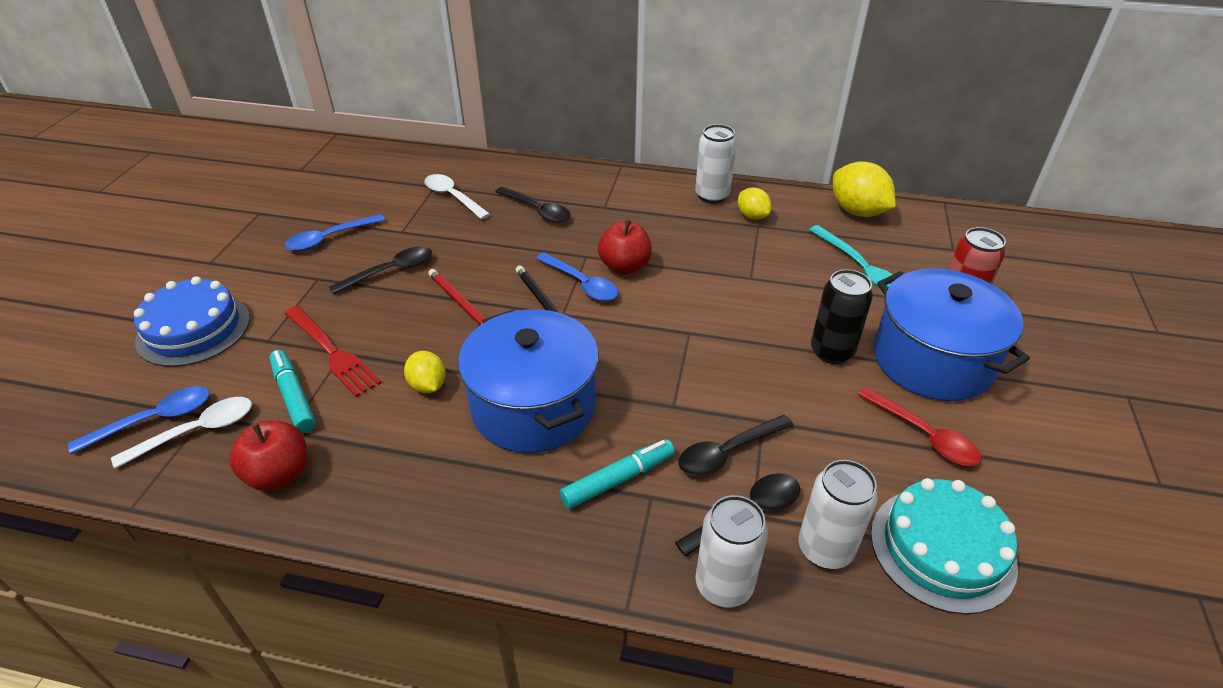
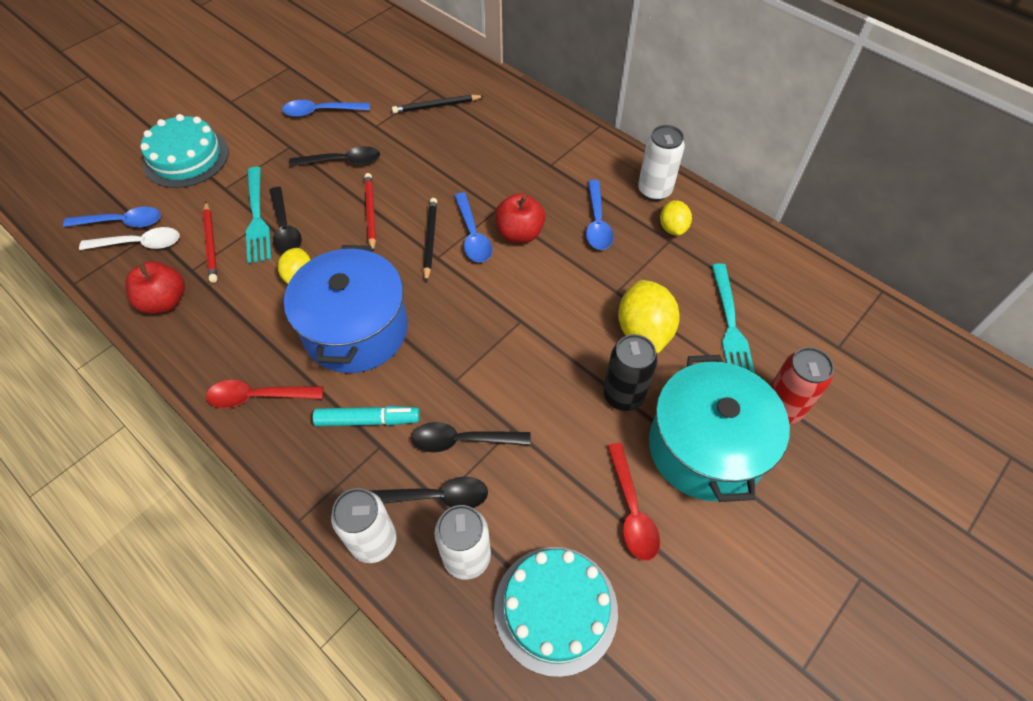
camera: 30 degrees right, 15 degrees up
(194, 329) = (186, 157): blue cake -> turquoise cake
(294, 396) = (211, 244): turquoise marker -> red pencil
(332, 352) = (257, 217): red fork -> turquoise fork
(453, 197) = (436, 106): white spoon -> black pencil
(476, 515) = (258, 397): none -> red spoon
(537, 210) = (493, 146): black spoon -> black spoon (285, 228)
(686, 234) = (597, 223): none -> blue spoon
(857, 211) = (779, 264): yellow lemon -> yellow lemon (643, 331)
(932, 360) = (705, 447): blue pot -> turquoise pot

